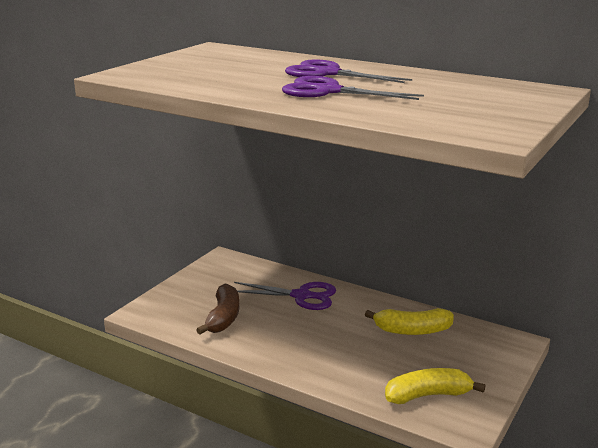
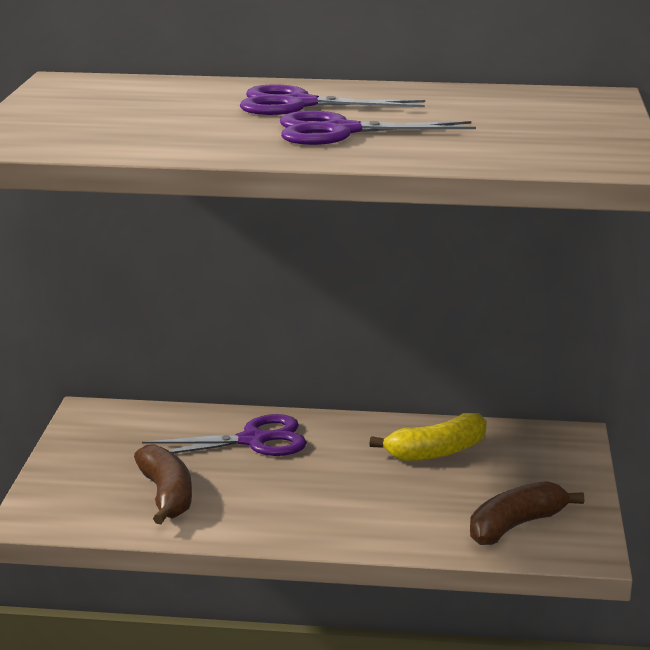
camera: 25 degrees left, 0 degrees up
(428, 395) = (515, 525): yellow banana -> brown banana

